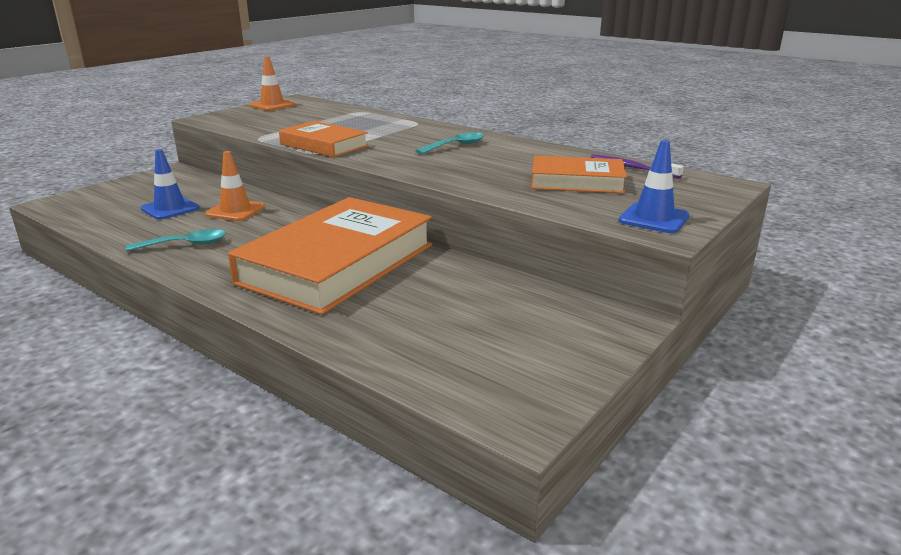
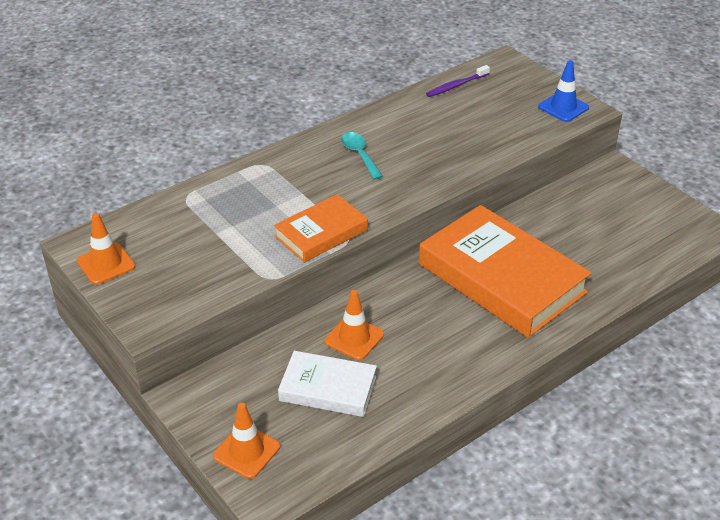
camera: 75 degrees left, 15 degrees up
(105, 193) = (246, 451): none -> orange traffic cone
(170, 208) = (328, 388): blue traffic cone -> white book
(185, 244) = (434, 370): turquoise spoon -> none
(577, 182) = (481, 117): orange book -> none

